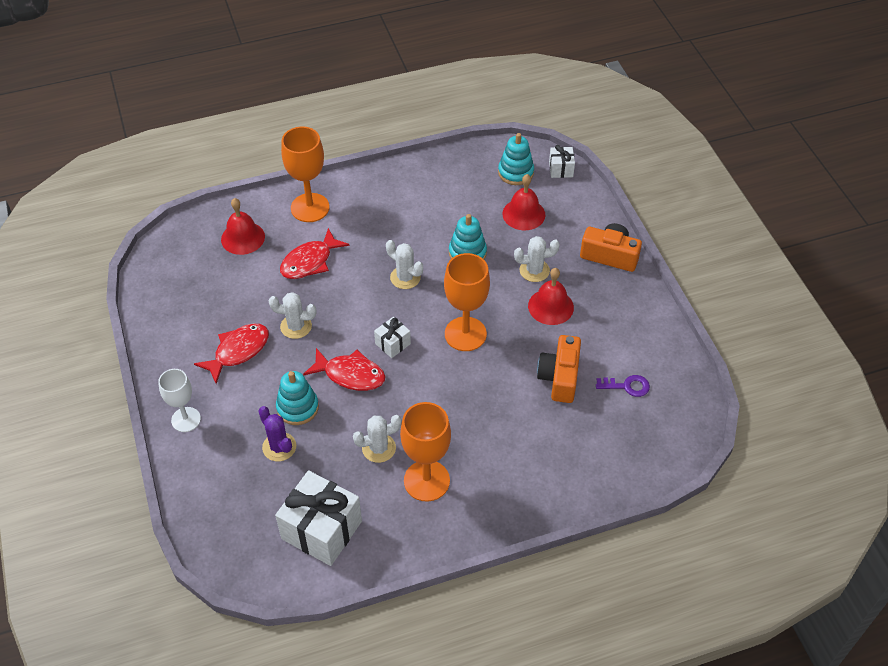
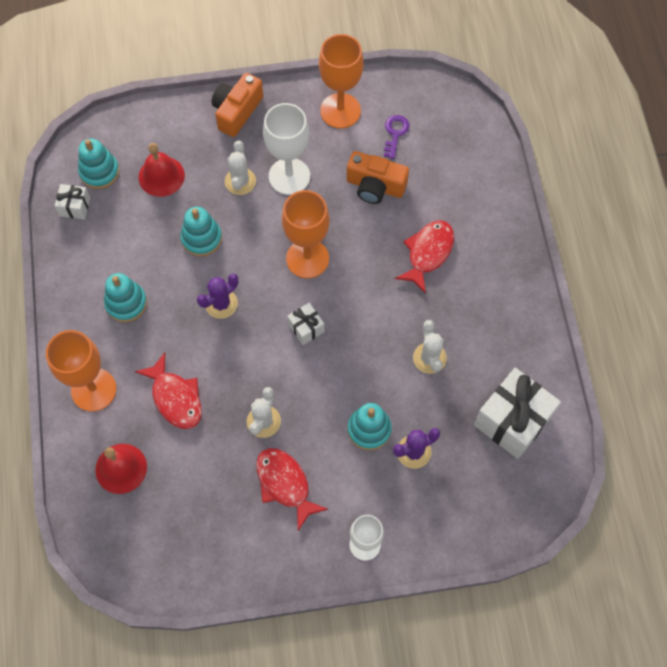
camera: 80 degrees left, 15 degrees up
(350, 375) = (337, 374): red fish -> red fish (428, 253)
(392, 213) = (126, 303): none -> turquoise stacking toy
(405, 277) = (221, 304): white cactus -> purple cactus
(426, 480) = (471, 320): orange goblet -> orange goblet (340, 111)
(550, 306) = (289, 176): red bell -> white goblet
(561, 169) = (107, 129): white gift -> white gift (75, 207)

